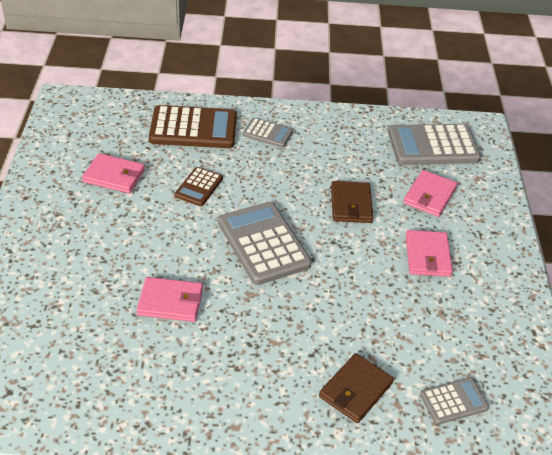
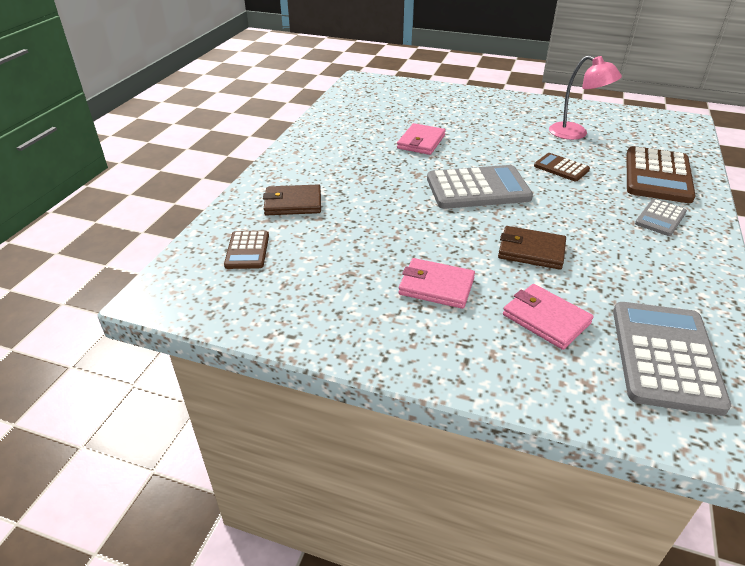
camera: 110 degrees right, 5 degrees down
(114, 176) = (575, 134): pink wallet -> pink lamp
(355, 390) = (293, 203): brown wallet -> brown wallet turned 60 degrees counterclockwise
(453, 401) = (247, 250): grey calculator -> brown calculator

